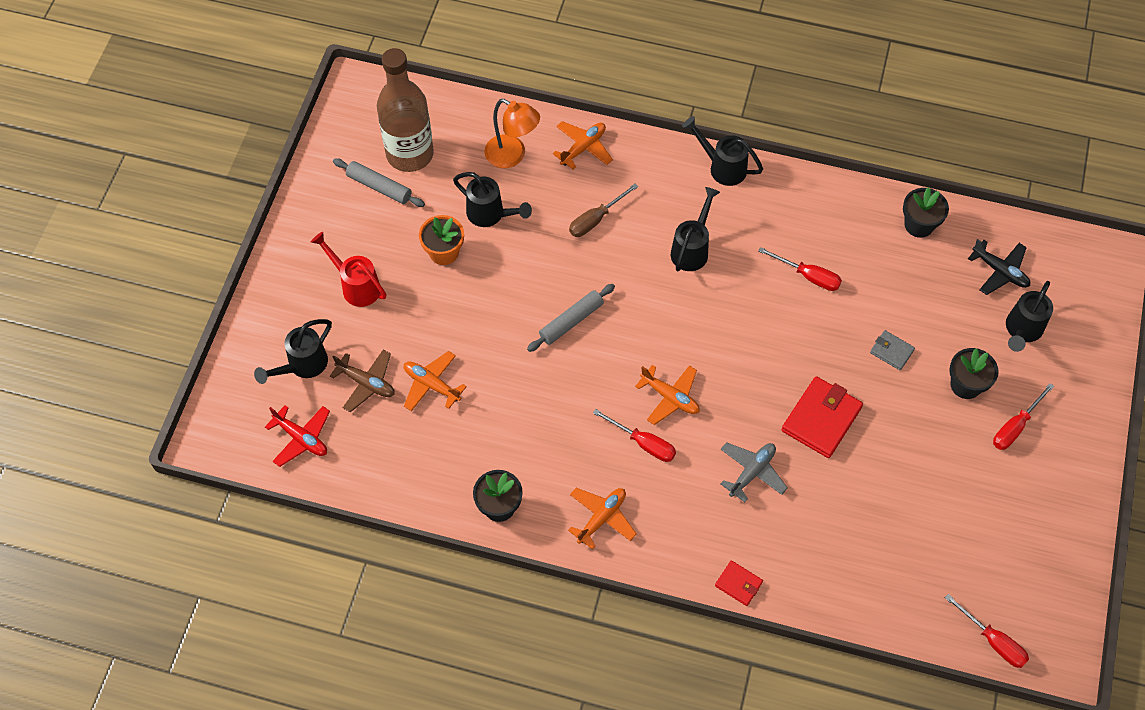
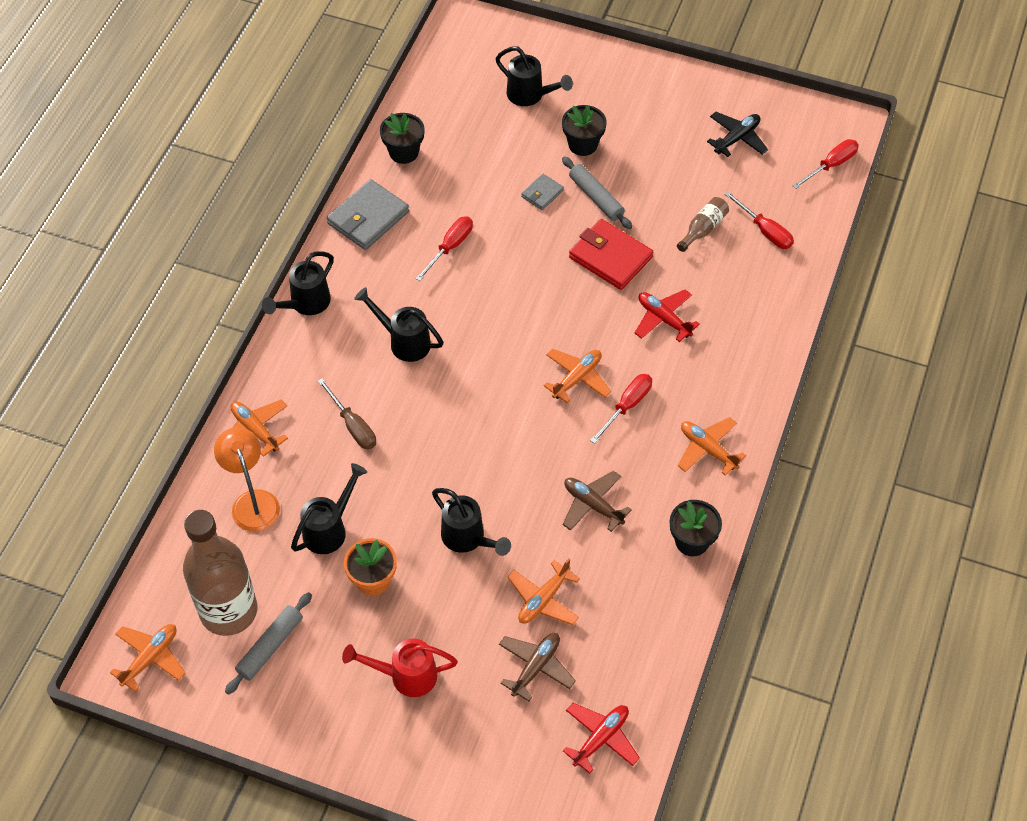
camera: 85 degrees left, 5 degrees down
(302, 366) = (507, 737): black watering can -> black watering can (468, 539)
(356, 285) = (405, 676): red watering can -> red watering can turned 45 degrees clockwise
(366, 109) = (150, 658): none -> orange plane
(512, 156) = (252, 502): orange lamp -> orange lamp turned 60 degrees counterclockwise
(531, 419) = (592, 505): none -> brown plane
(571, 321) = (478, 459): grey rolling pin -> grey rolling pin (596, 197)
(738, 584) = (778, 343): red wallet -> none
(752, 472) = (663, 319): grey plane -> red plane
(831, 204) = (368, 218): none -> grey wallet
(874, 507) = (703, 229): none -> brown bottle
(1000, 271) = (465, 100): black plane -> black plane (737, 138)
(1015, 427) = (628, 116): red screwdriver -> red screwdriver (765, 231)

